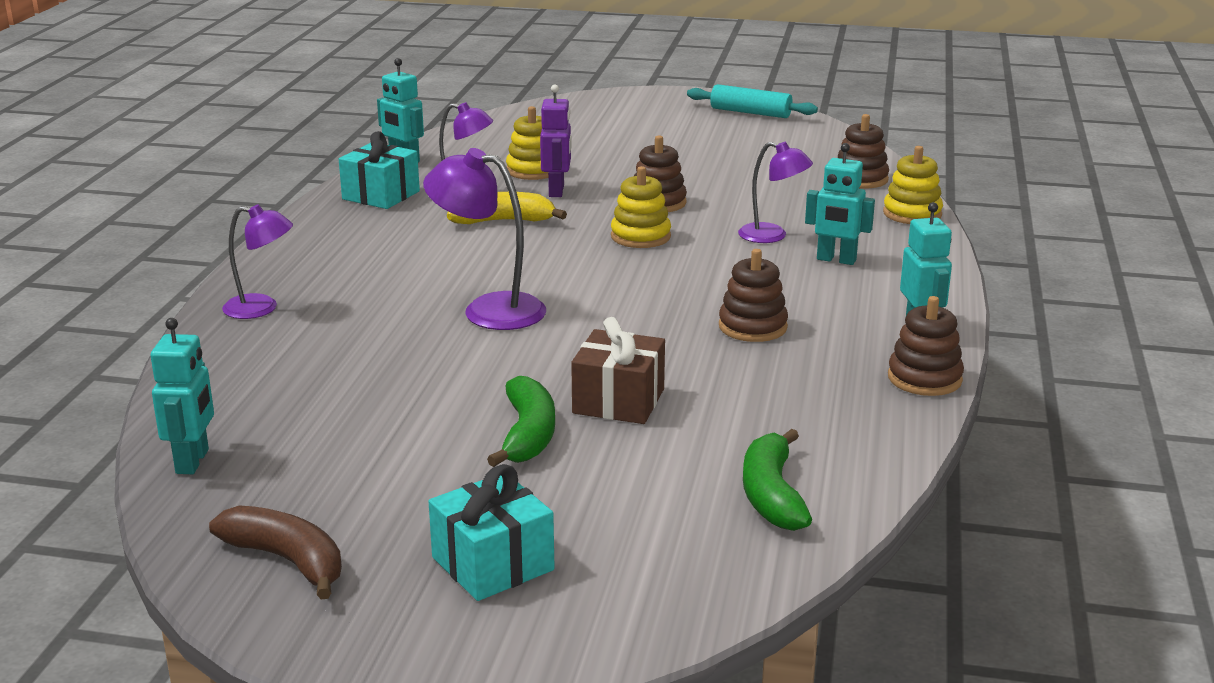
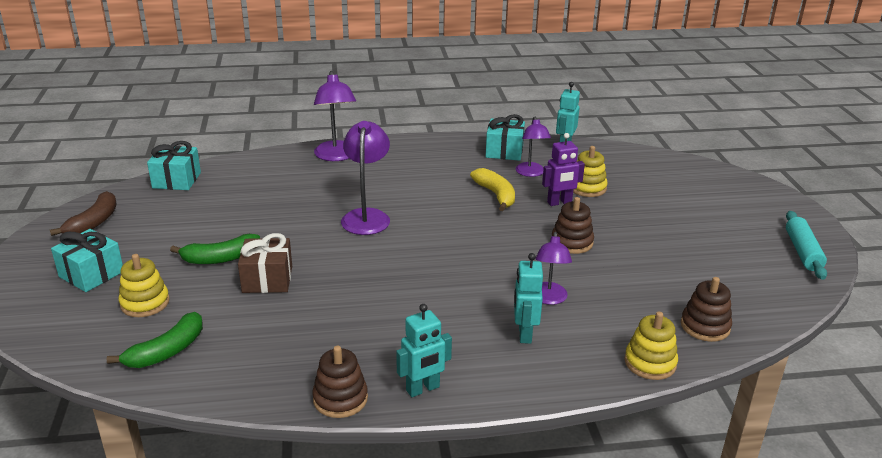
camera: 70 degrees right, 5 degrees up
(193, 461) = (176, 180): turquoise robot -> turquoise gift
(261, 308) = (336, 156): purple lamp -> purple lamp, size x1.51
(640, 236) = (507, 246): yellow stacking toy -> yellow stacking toy (145, 303)
(752, 327) = (389, 312): brown stacking toy -> none
(771, 495) = (167, 351): green banana -> green banana turned 150 degrees clockwise

